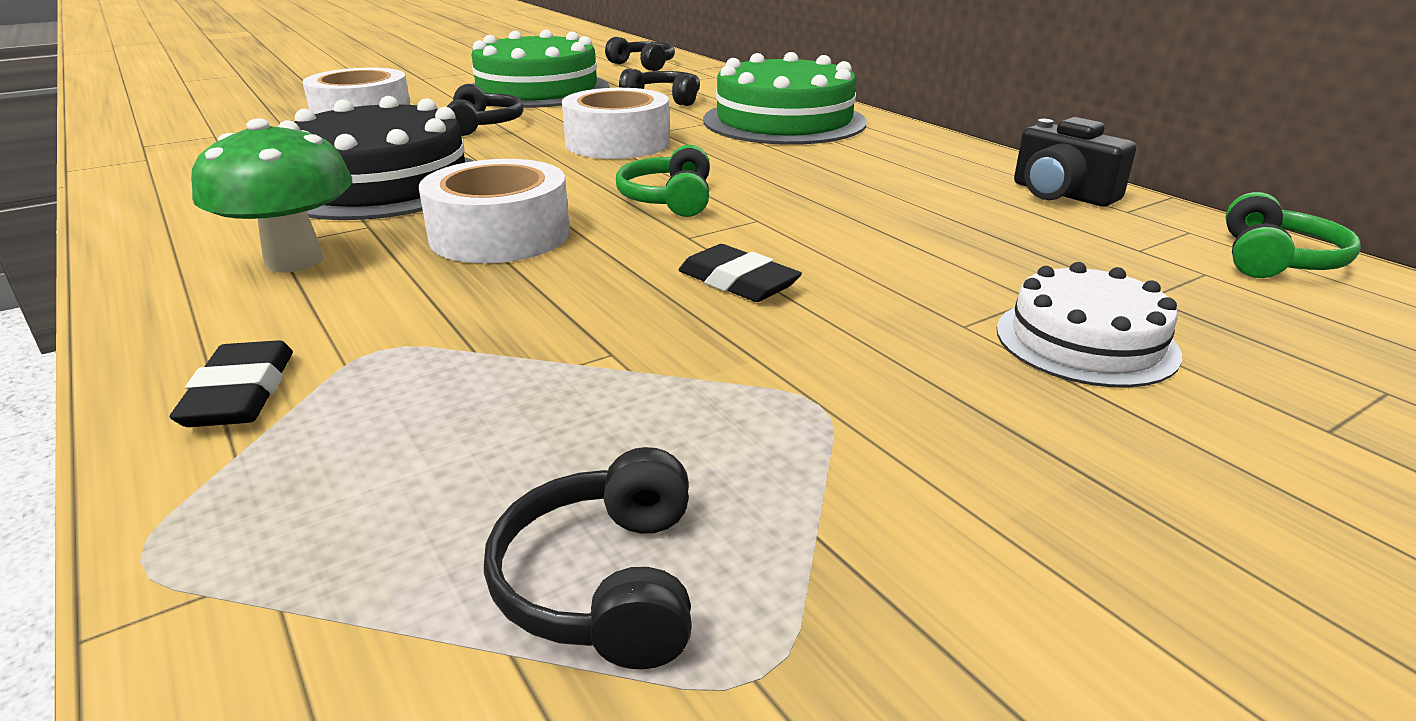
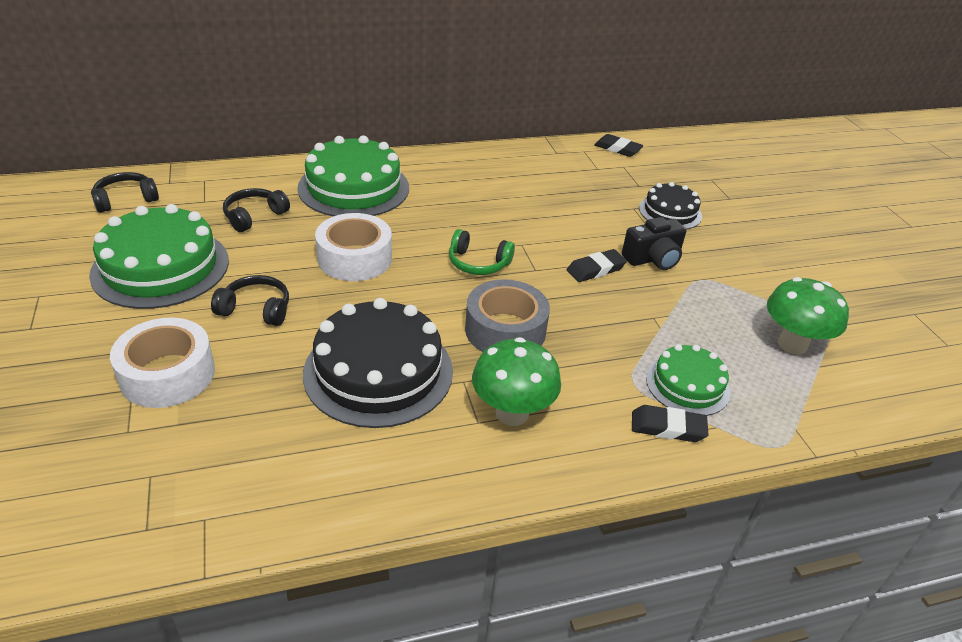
camera: 75 degrees left, 10 degrees up
(379, 408) = (687, 385): none -> green cake
(500, 235) = (505, 330): white tape -> grey tape
(605, 583) = (792, 344): black headphones -> green mushroom
(1061, 194) = (530, 158): black camera -> black camera (653, 259)
(1086, 341) = (670, 212): white cake -> black cake
(1275, 260) = (617, 149): green headphones -> black eraser

